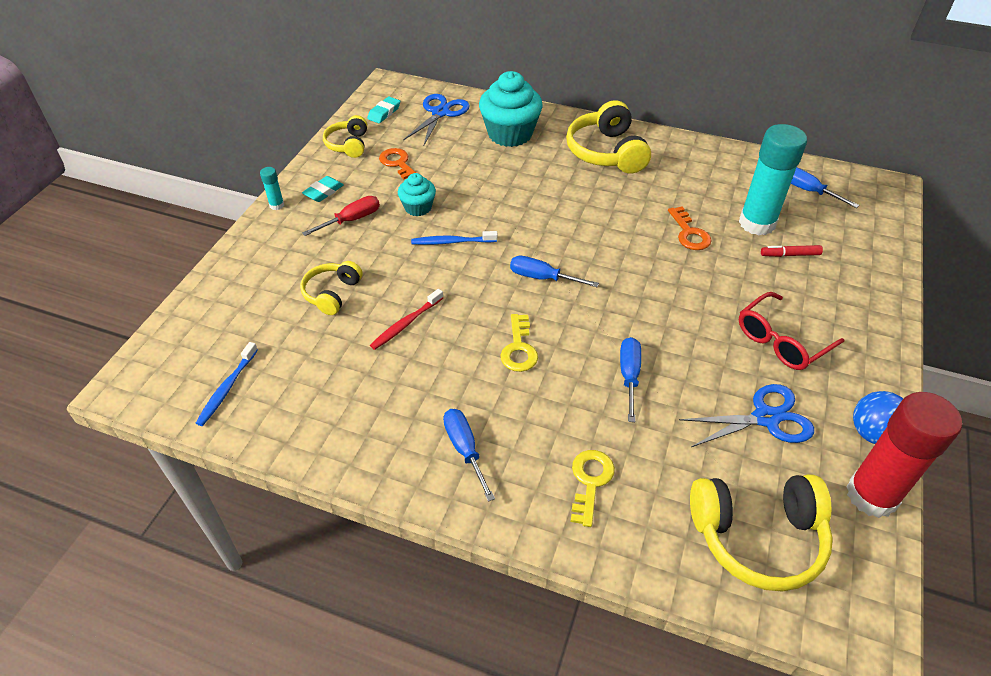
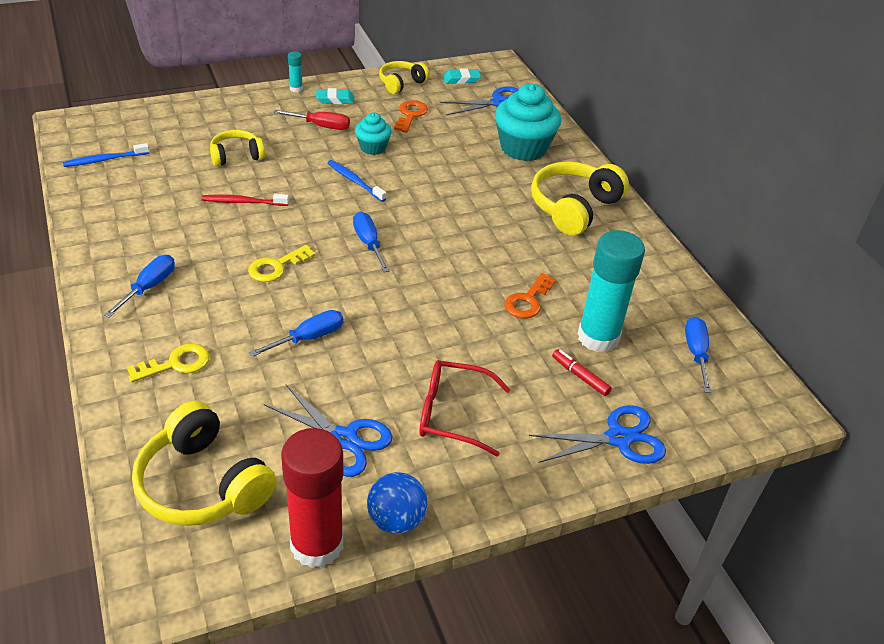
camera: 45 degrees right, 5 degrees down
(864, 273) = (618, 438): none -> blue scissors

